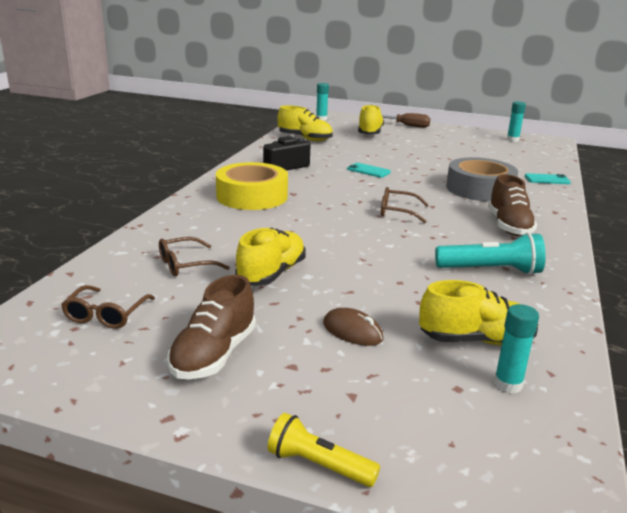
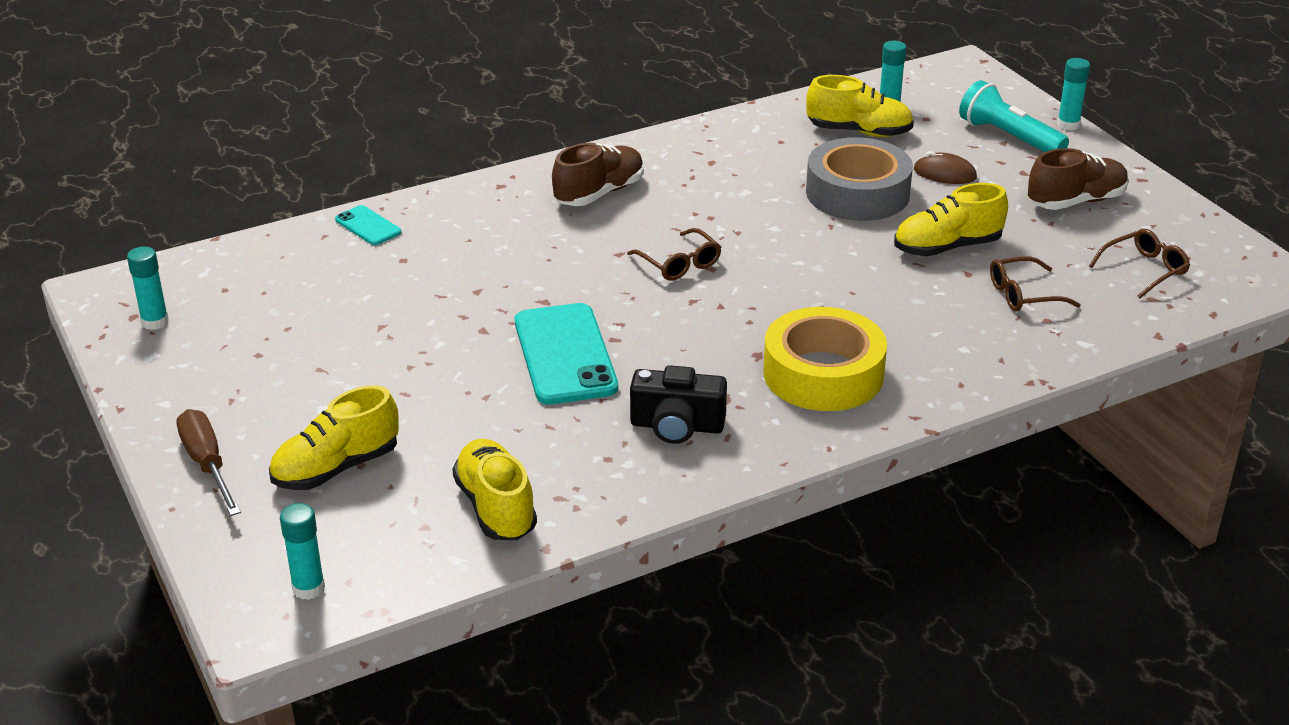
camera: 135 degrees left, 10 degrees up
(186, 264) = (1024, 294): brown glasses -> brown glasses turned 150 degrees clockwise
(319, 465) = (1068, 125): yellow flashlight -> turquoise glue stick
(352, 331) = (944, 174): brown mouse -> brown mouse turned 60 degrees counterclockwise
(368, 171) = (565, 355): turquoise phone -> turquoise phone, size x2.00
(476, 340) = (859, 132): yellow shoe -> yellow shoe turned 150 degrees clockwise
(479, 189) = (497, 251): grey tape -> grey tape (857, 193)
(490, 270) = (731, 165): turquoise flashlight -> turquoise flashlight (1009, 137)

